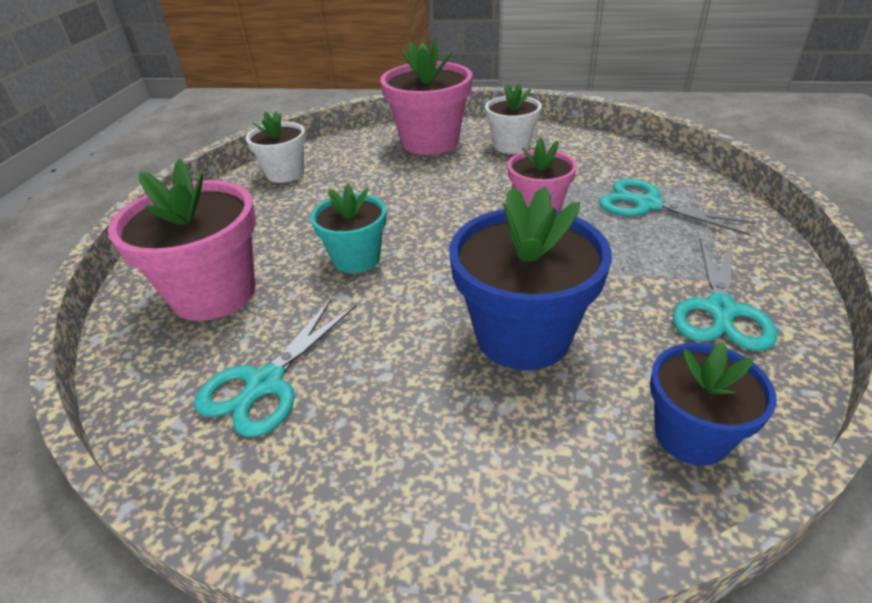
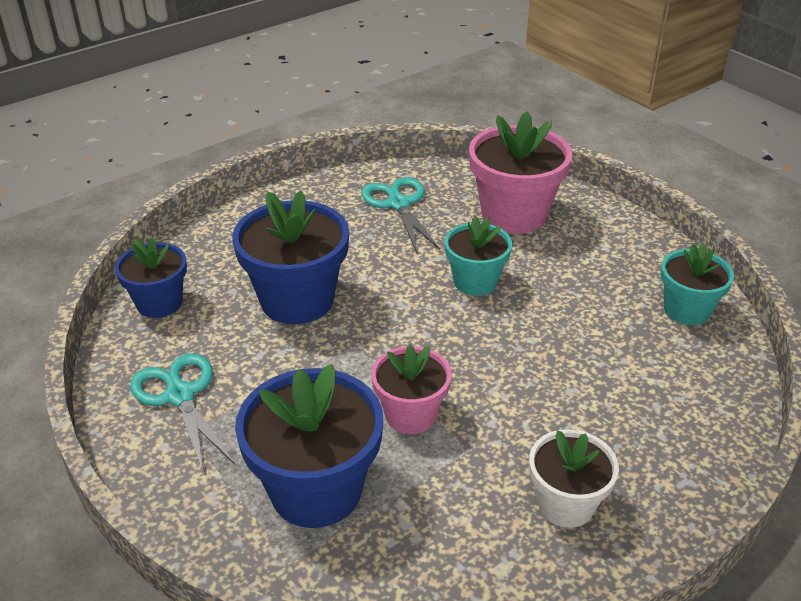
camera: 130 degrees right, 0 degrees up
(285, 173) = (686, 310): white flower pot -> turquoise flower pot
(430, 142) = (657, 445): pink flower pot -> none
(648, 205) = (316, 490): turquoise scissors -> blue flower pot

